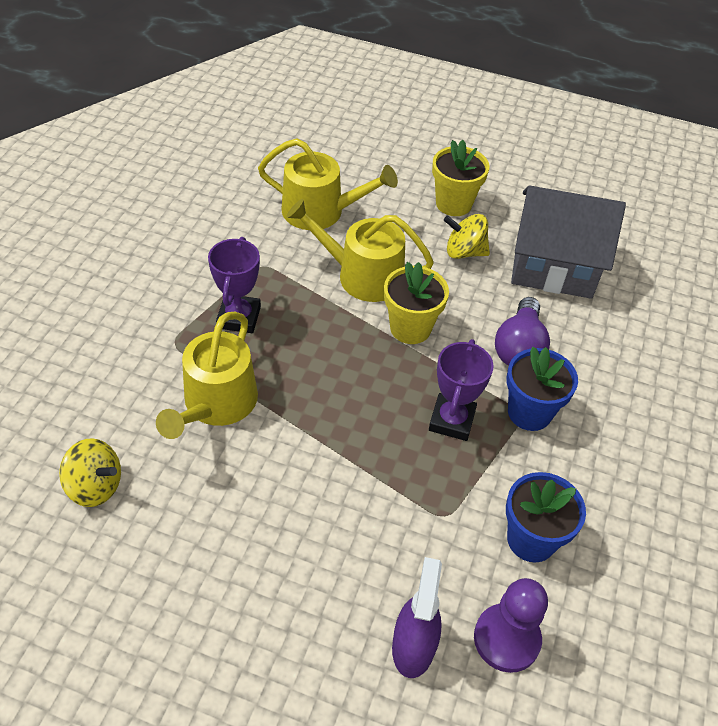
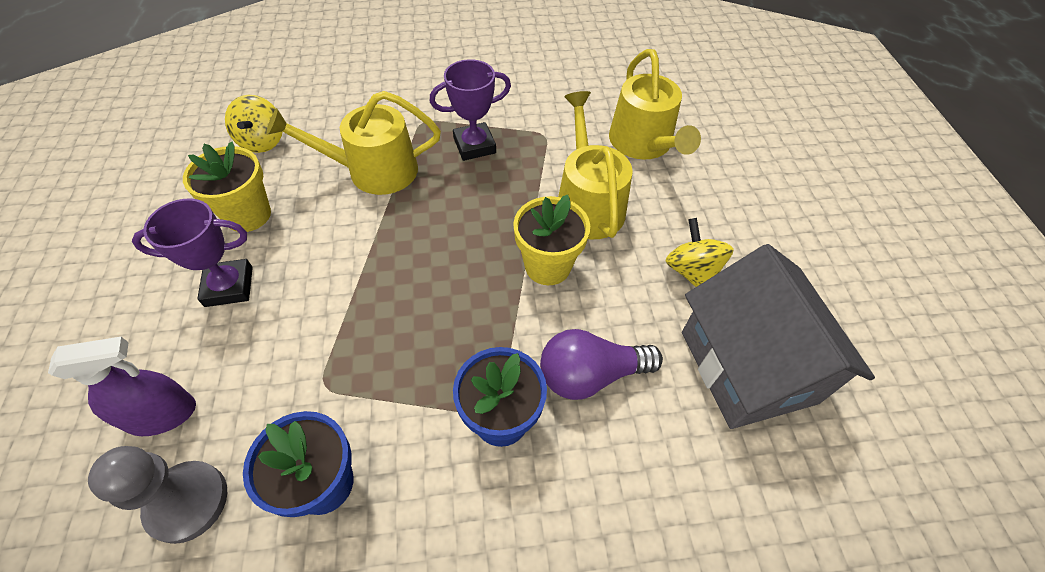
camera: 65 degrees right, 5 degrees up
(452, 420) = (448, 347): purple trophy -> purple trophy (229, 286)
(453, 204) = (754, 236): yellow flower pot -> yellow flower pot (248, 215)
(506, 639) = (187, 502): purple pawn -> grey pawn

